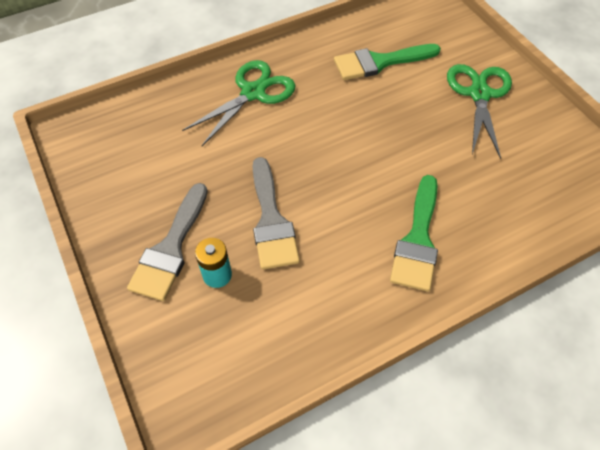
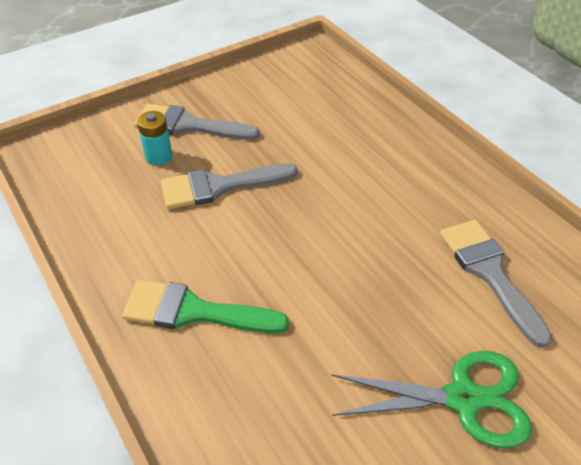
camera: 85 degrees right, 10 degrees down
(253, 92) = (395, 158): green scissors -> none
(379, 62) = (489, 272): green brush -> grey brush

